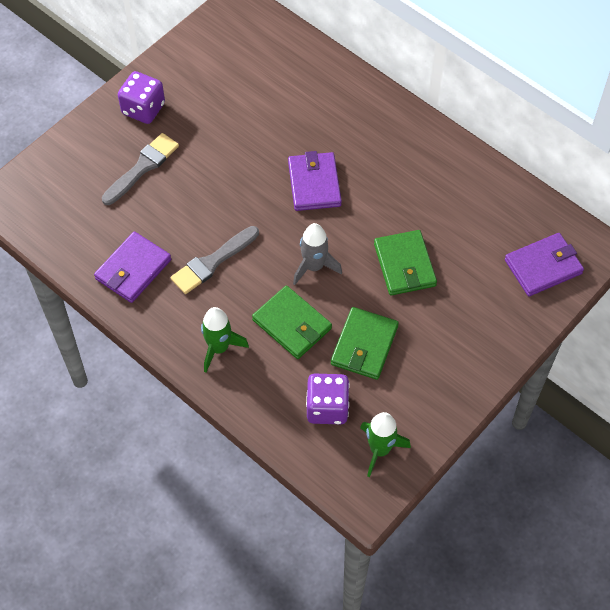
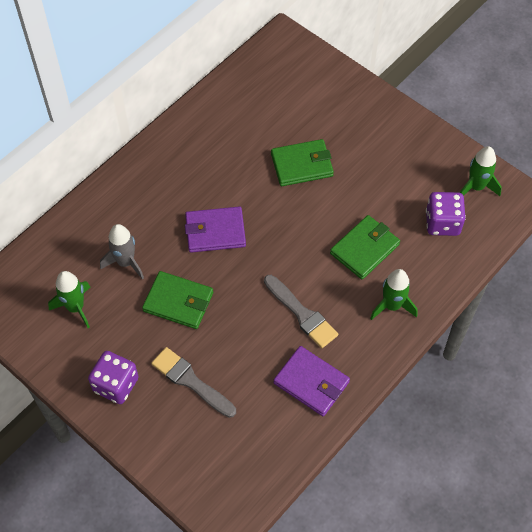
camera: 90 degrees left, 0 degrees up
(227, 73) = (75, 307): none -> green rocket
(314, 267) = (305, 232): grey rocket -> grey rocket (125, 262)
(364, 345) = (382, 196): green wallet -> green wallet (178, 302)
(543, 267) = (301, 71): purple wallet -> none

